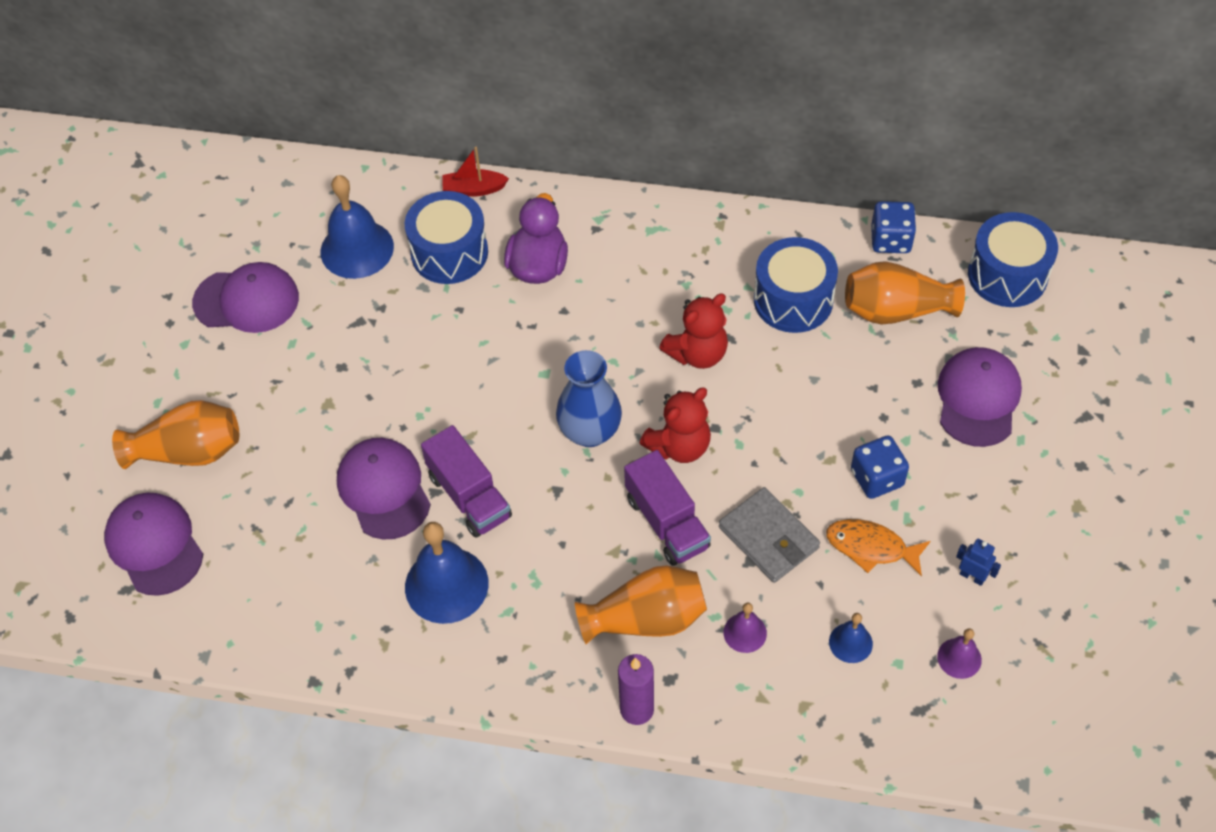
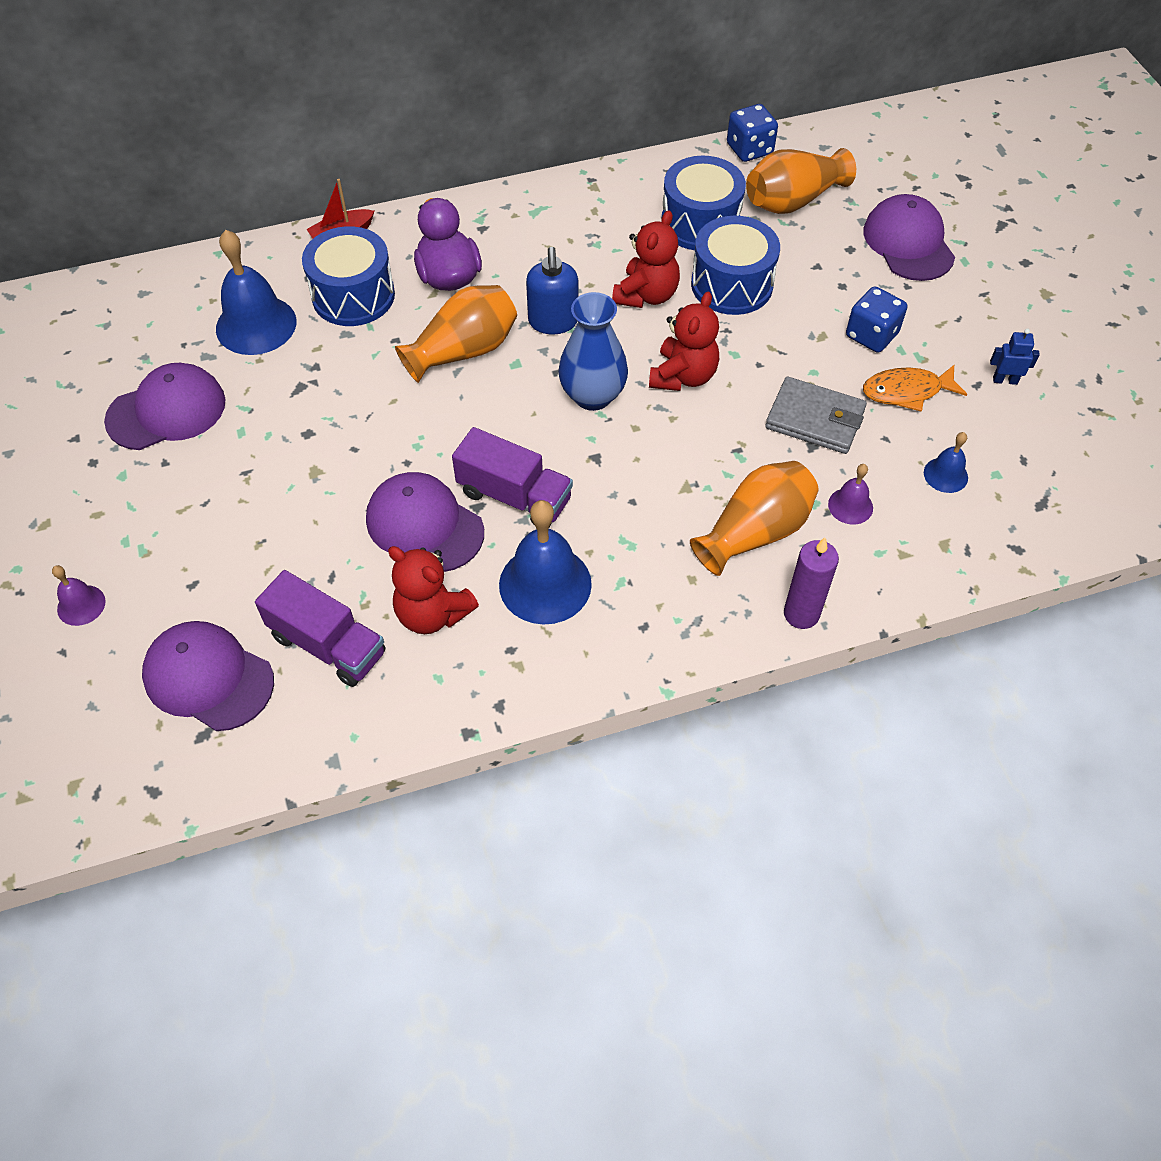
camera: 30 degrees left, 0 degrees up
(188, 451) = (190, 573): orange vase -> orange vase (463, 351)
(345, 569) = (432, 613): none -> red teddy bear
(600, 346) = (553, 322): none -> blue soap dispenser
(667, 522) = (716, 443): purple truck -> purple truck (328, 645)
(959, 658) = (1042, 448): purple bell -> purple bell (81, 605)
(1007, 275) = (863, 143): blue drum -> blue drum (732, 285)

